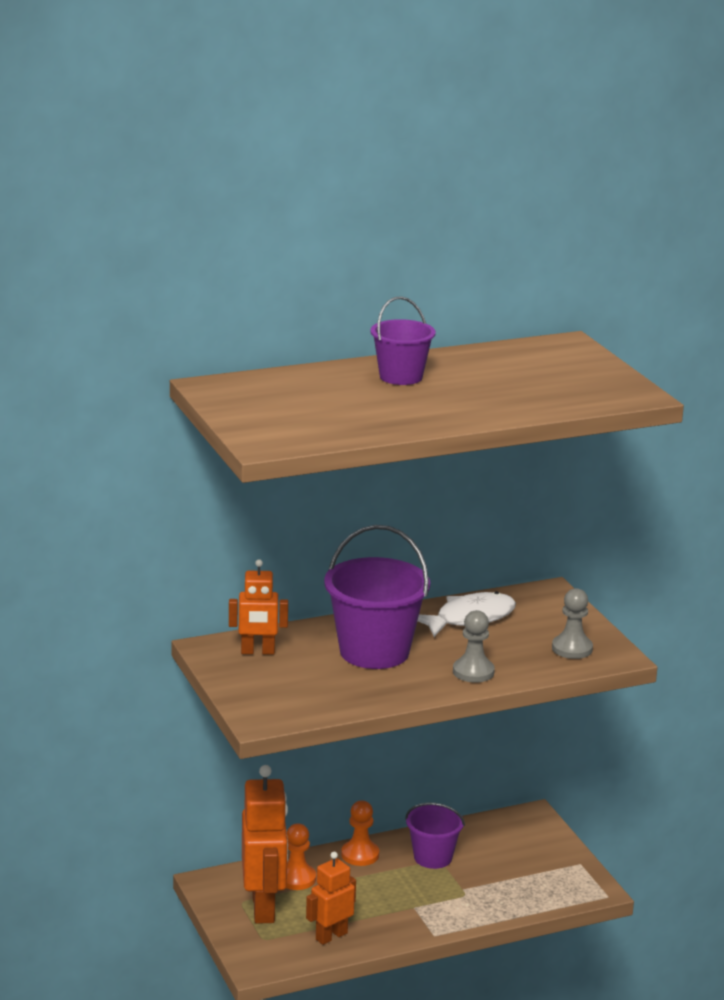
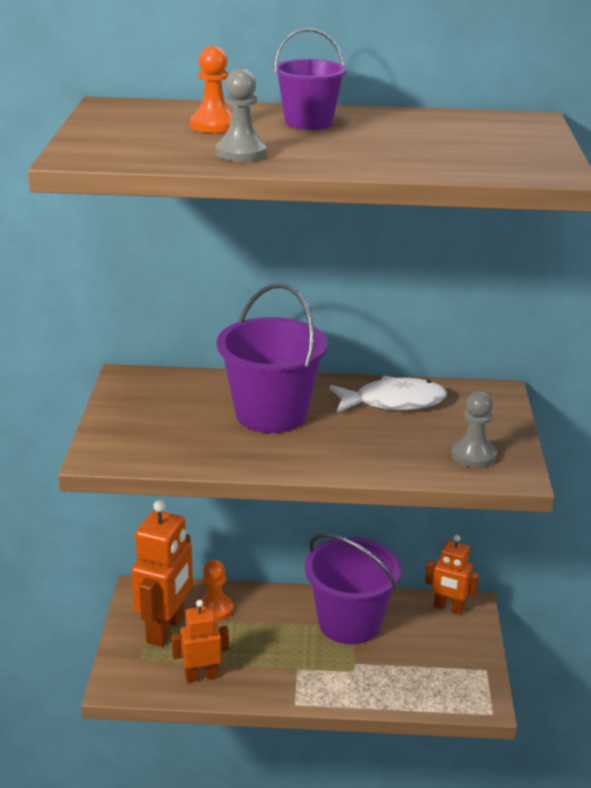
camera: 25 degrees right, 5 degrees up
(258, 652) = (164, 390): orange robot -> orange robot (448, 608)
(360, 855) = (286, 601): orange pawn -> orange pawn (214, 125)
(433, 857) = (349, 623): purple bucket -> purple bucket, size x1.69
(473, 672) = (349, 456): grey pawn -> grey pawn (241, 153)

